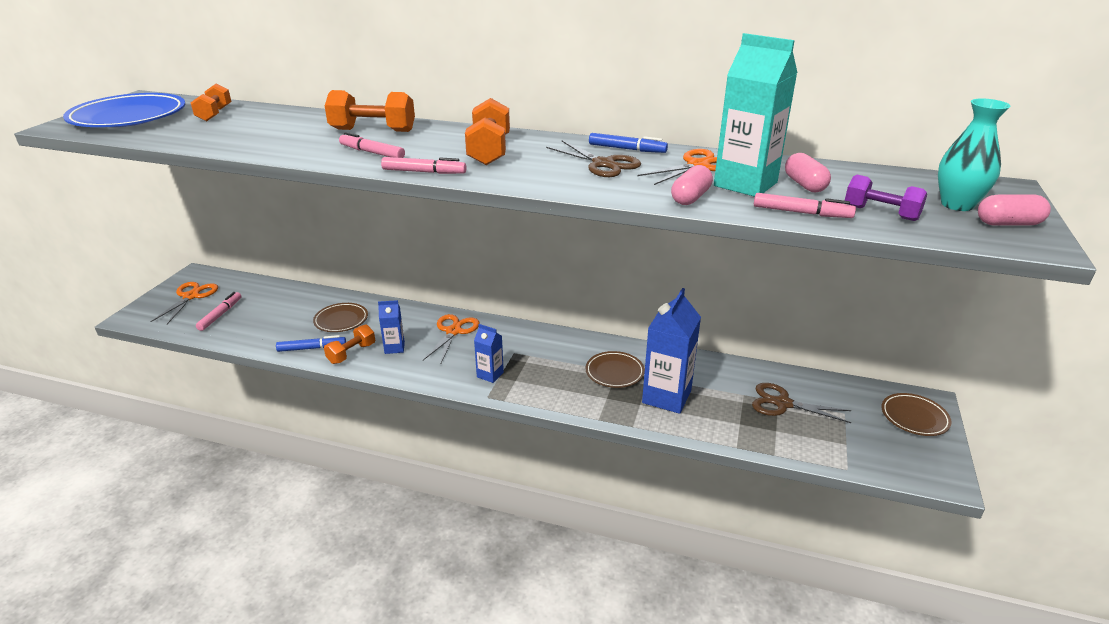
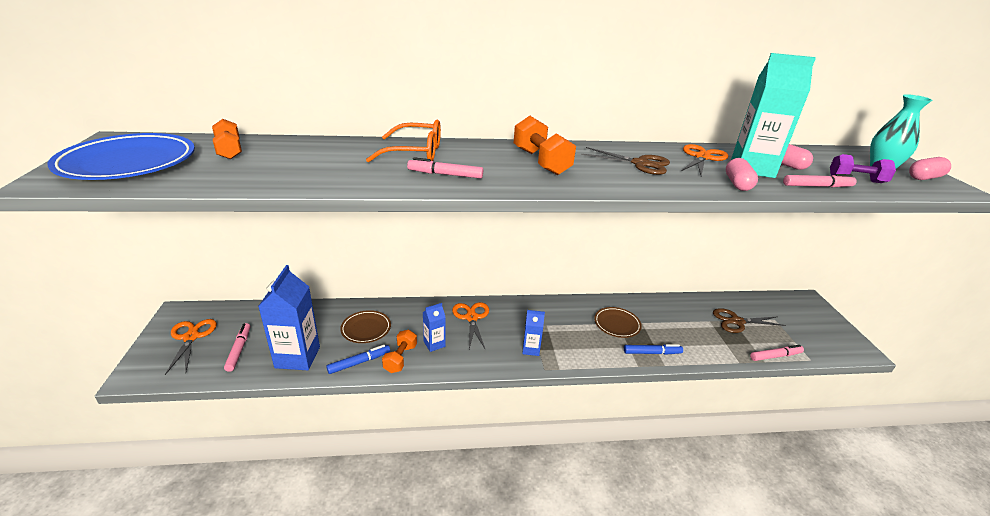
camera: 25 degrees left, 0 degrees up
(373, 130) = (415, 153): orange dumbbell -> orange glasses
(424, 172) = (517, 188): pink marker -> pink marker (775, 356)
(627, 149) = (637, 149): blue marker -> blue marker (652, 353)
(666, 397) = (666, 335): blue carton -> blue carton (297, 357)
(914, 417) = (811, 312): brown plate -> none

